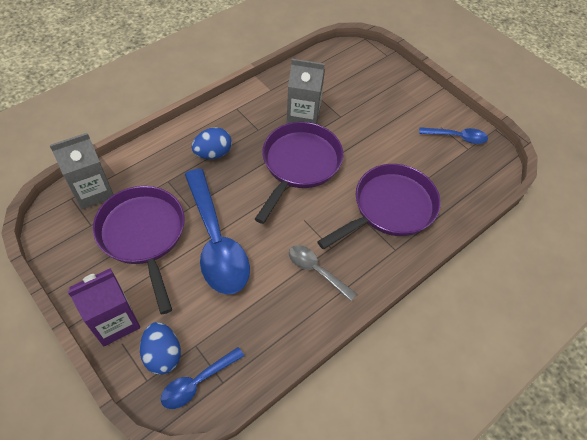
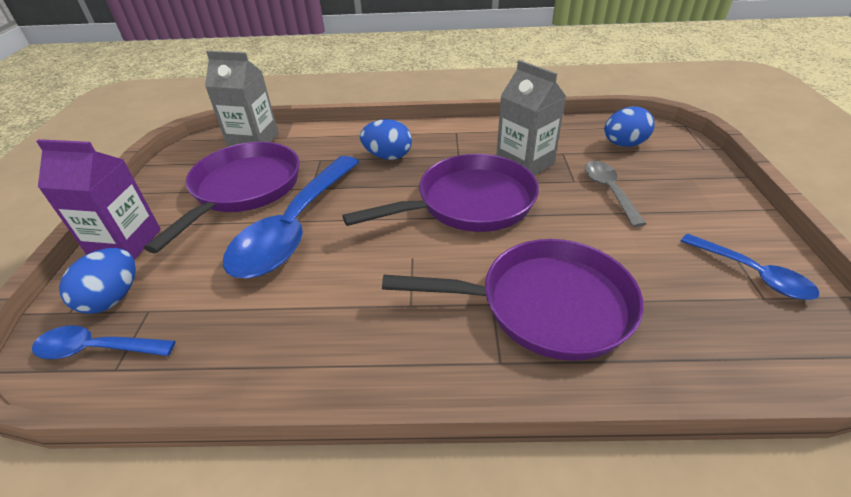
camera: 45 degrees right, 15 degrees down
(316, 270) = (362, 319): grey spoon -> grey spoon (609, 191)
(345, 72) = (623, 144): none -> blue egg

